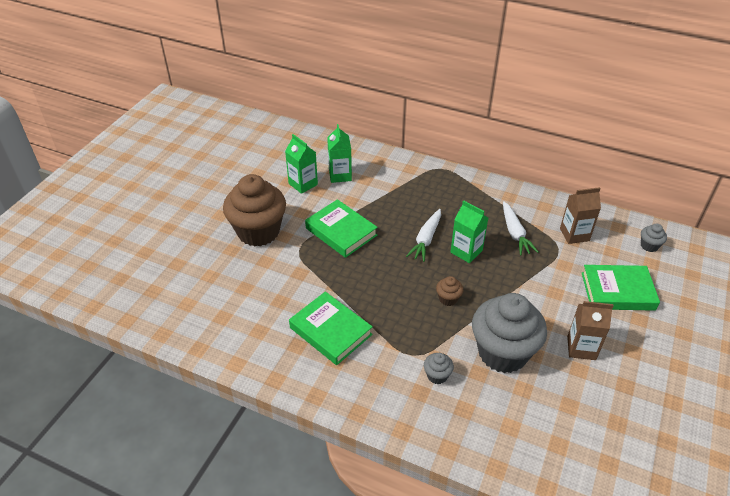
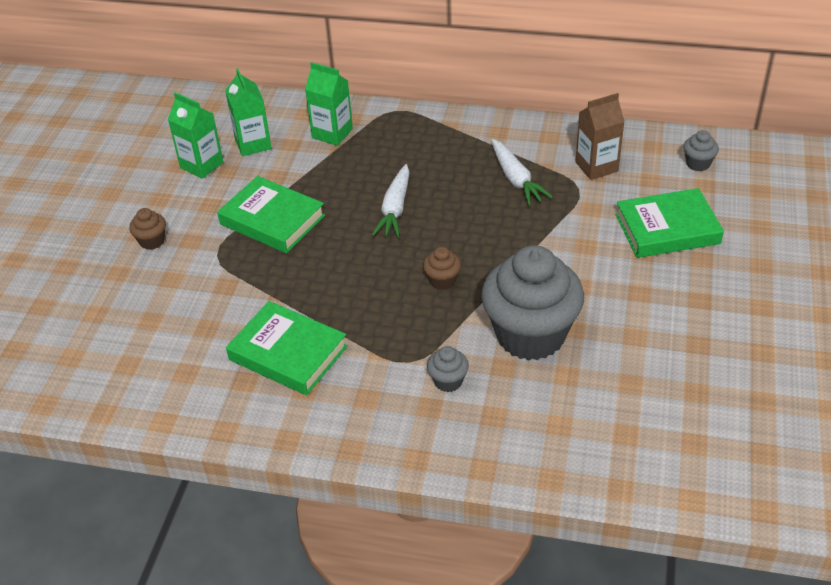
camera: 10 degrees left, 0 degrees up
(258, 232) = (152, 241): brown cupcake -> brown cupcake, size x0.40
(466, 251) = (454, 215): green carton -> green carton (332, 133)
(581, 348) = (633, 309): brown carton -> none

